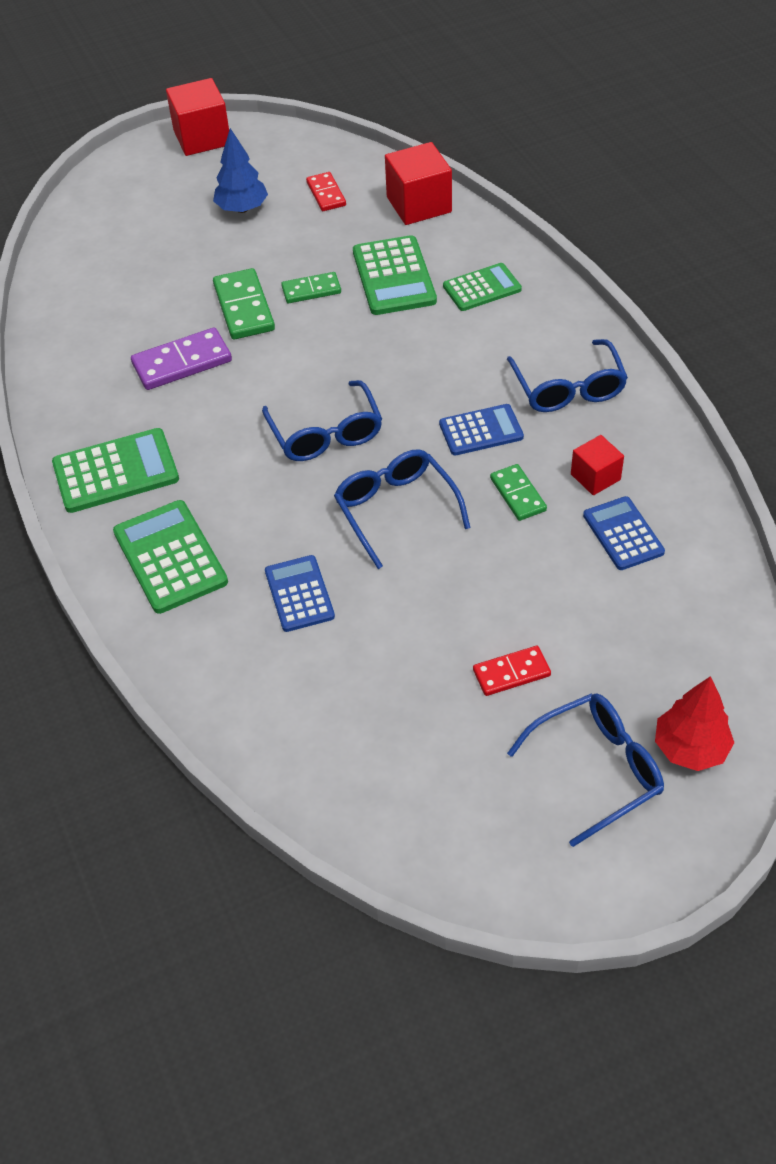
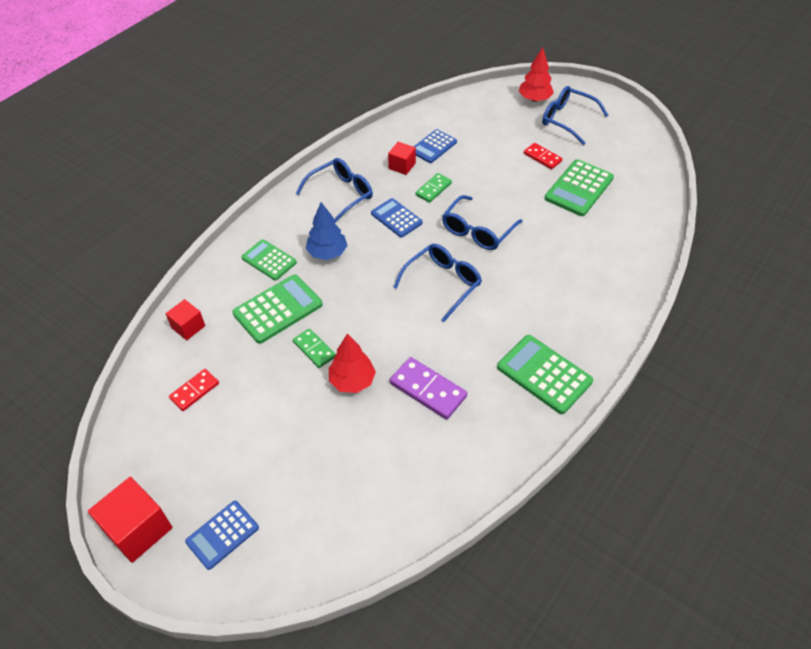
camera: 120 degrees left, 0 degrees up
(170, 557) = (582, 312): green calculator -> green calculator (579, 188)
(242, 209) = (235, 441): blue tree -> blue tree (327, 253)
(244, 307) = (352, 381): green domino -> red tree
(299, 594) = (561, 246): blue calculator -> blue calculator (222, 535)
(419, 205) = (188, 327): red cube -> red cube, size x0.59

